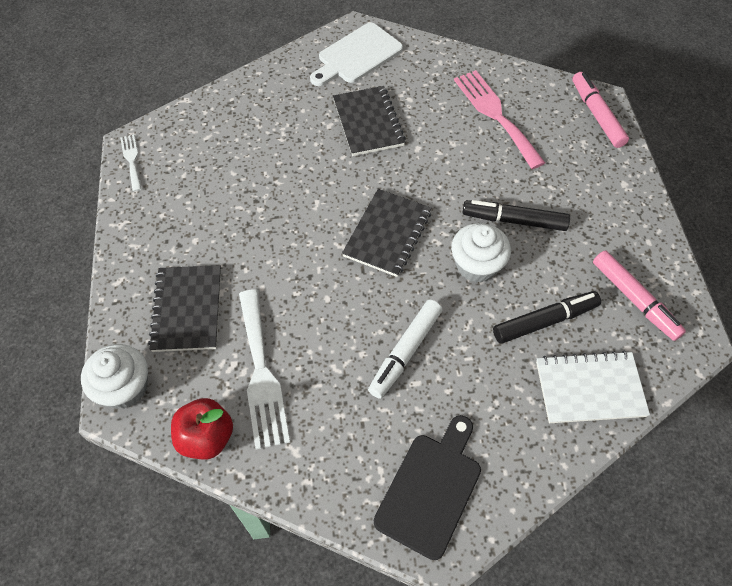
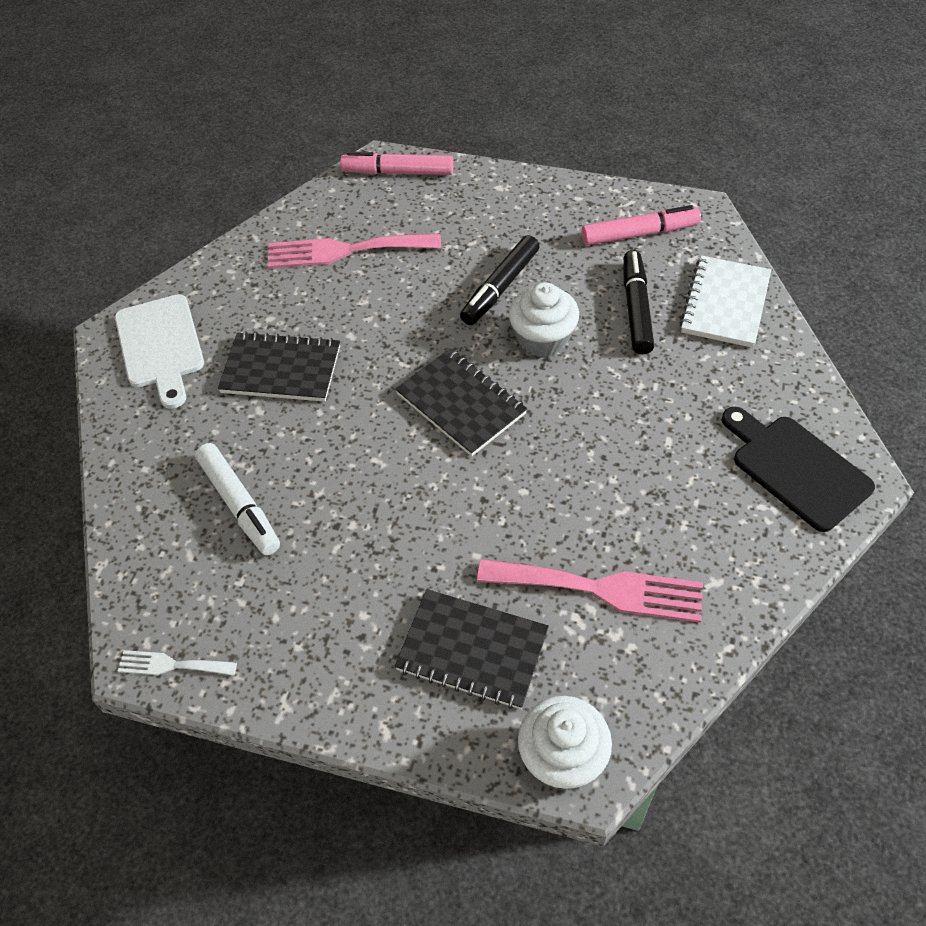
camera: 65 degrees left, 5 degrees down
(206, 437) = (668, 673): red apple -> none
(261, 373) = (600, 589): white fork -> pink fork
(405, 352) = (627, 438): white marker -> white marker (239, 504)

